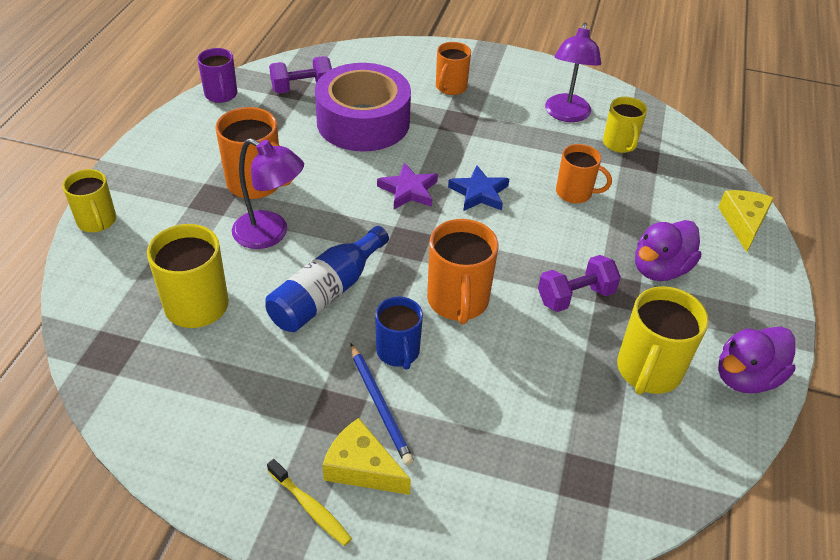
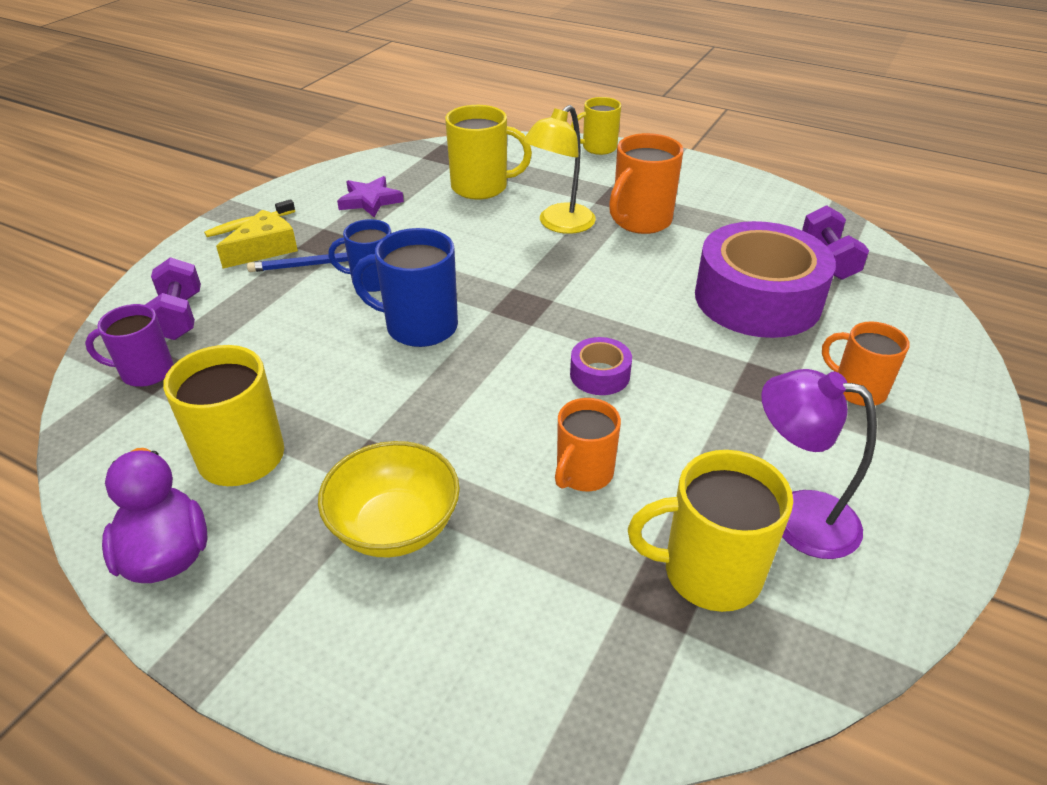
camera: 105 degrees right, 5 degrees down
(221, 95) = (803, 207): purple mug -> purple mug (145, 372)
(270, 234) = (559, 224): purple lamp -> yellow lamp
(326, 293) = (467, 249): blue bottle -> none
(408, 190) = (614, 317): purple star -> purple star (370, 201)
(458, 301) = (419, 327): orange mug -> blue mug
(479, 193) = (599, 375): blue star -> purple tape
(575, 296) = (384, 421): purple dumbbell -> purple dumbbell (179, 317)
(619, 144) = (708, 572): yellow mug -> yellow mug, size x1.51
(660, 269) = (395, 526): purple duck -> yellow bowl
(743, 223) = (456, 698): yellow cheese -> none

